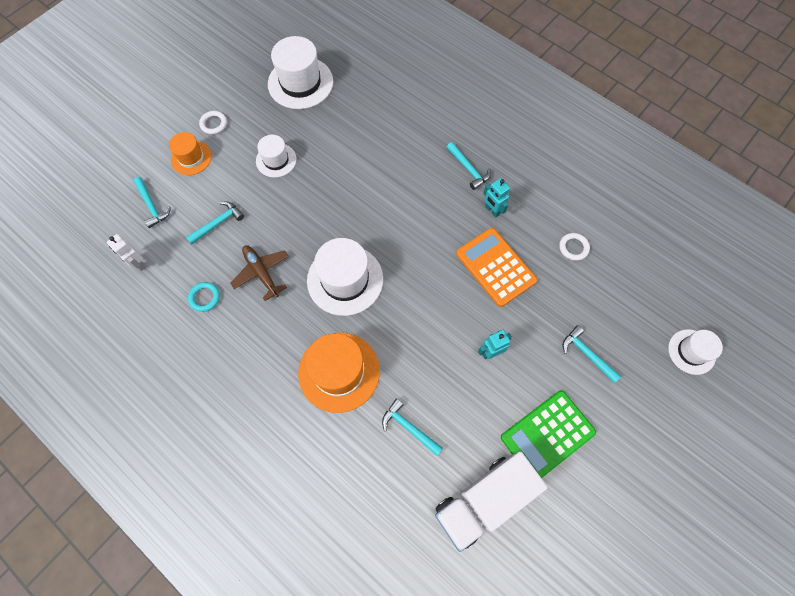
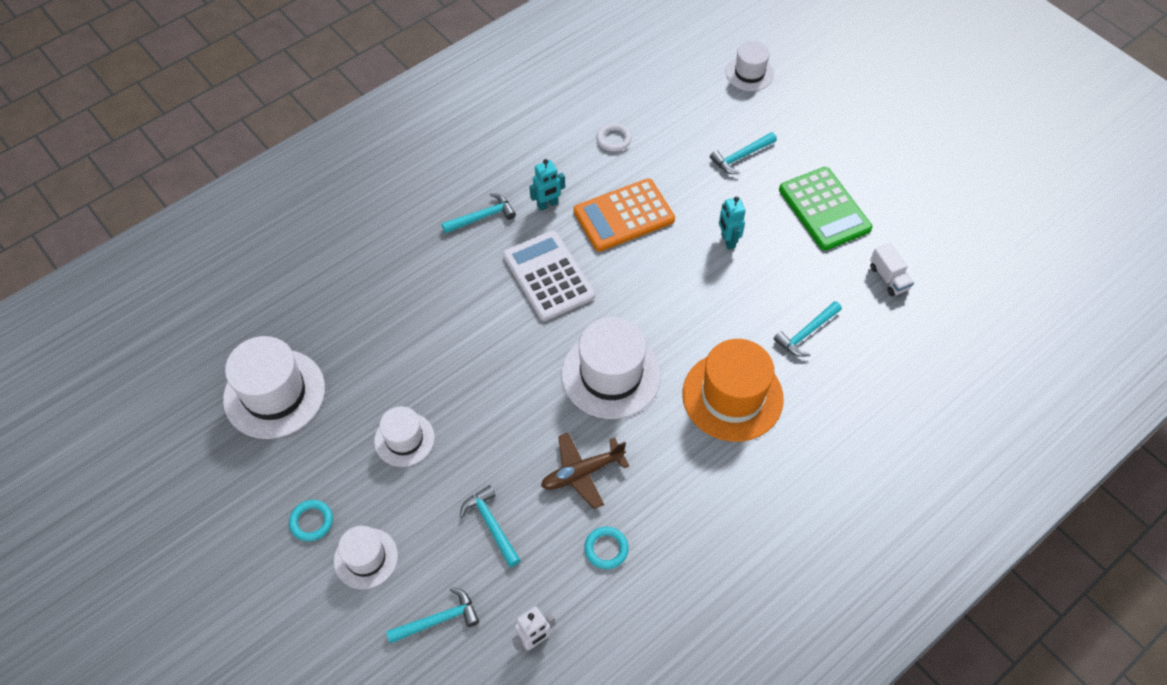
camera: 80 degrees left, 10 degrees down
(191, 158) = (366, 558): orange hat -> white hat
(214, 124) = (311, 522): white ring -> turquoise ring
(424, 222) = (548, 276): none -> white calculator
(483, 500) = (888, 278): white truck -> white truck, size x0.45

